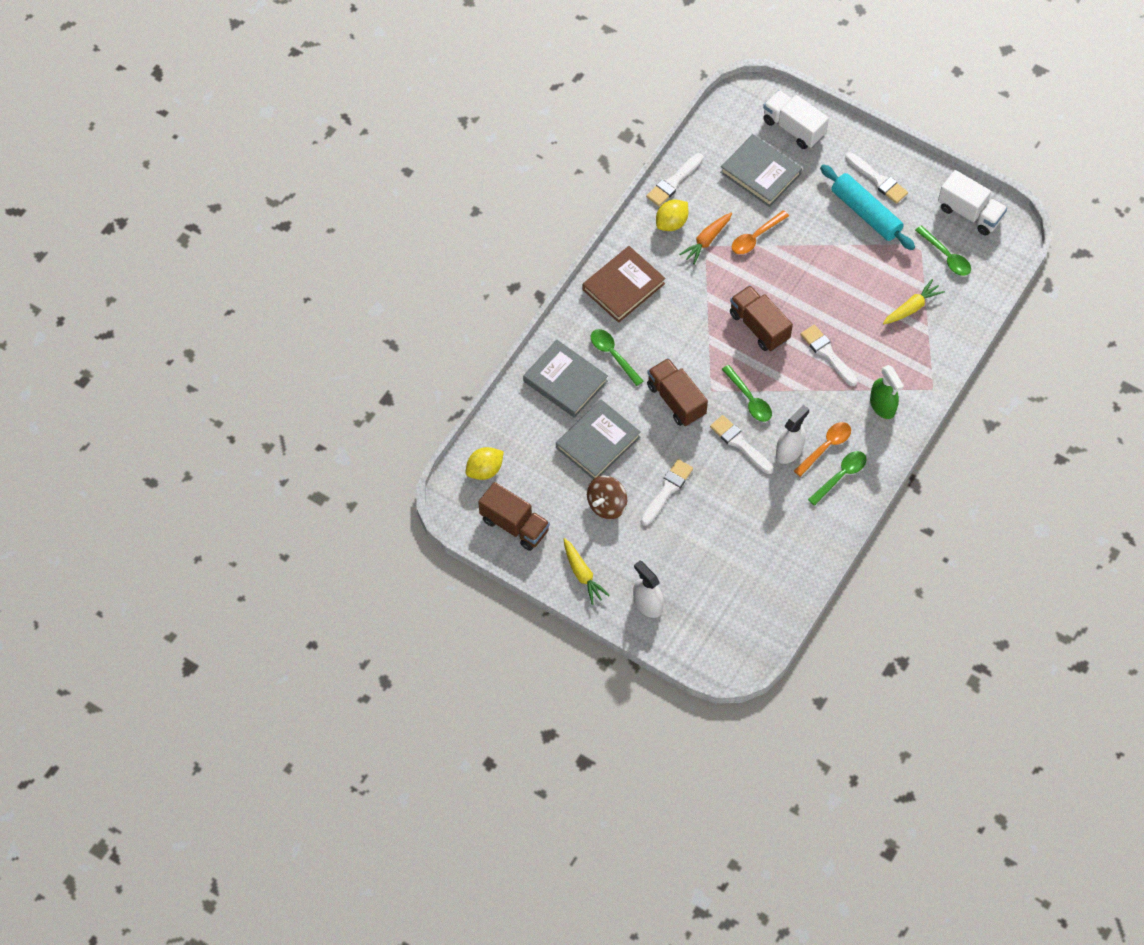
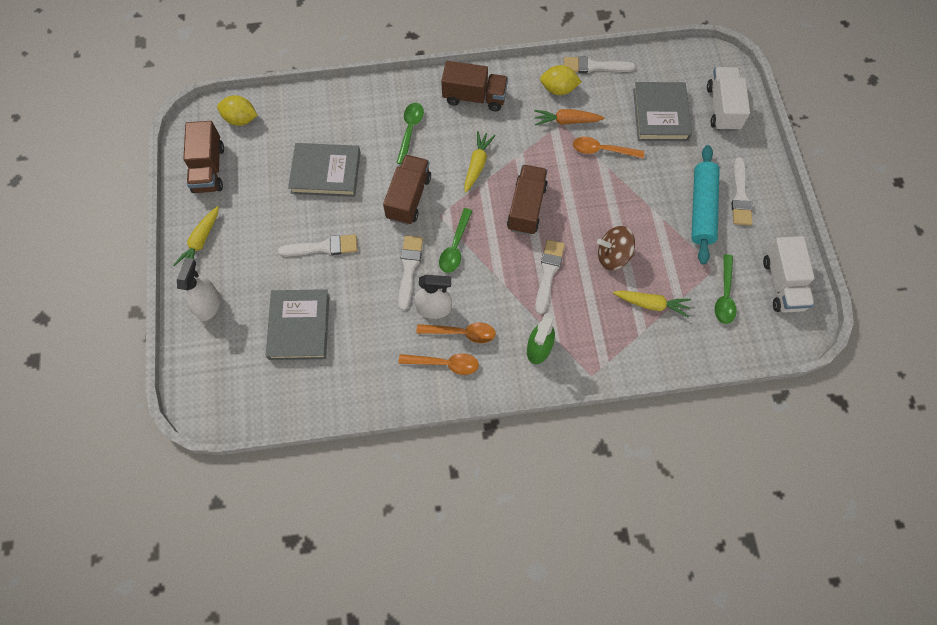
camera: 50 degrees right, 5 degrees up
(565, 381) = (360, 116): grey book -> grey book (299, 326)
(607, 505) = (276, 216): brown spinning top -> brown spinning top (613, 256)
(623, 286) = (474, 97): brown book -> brown truck
(689, 331) = (477, 164): none -> yellow carrot
(841, 476) = (444, 364): green spoon -> orange spoon

